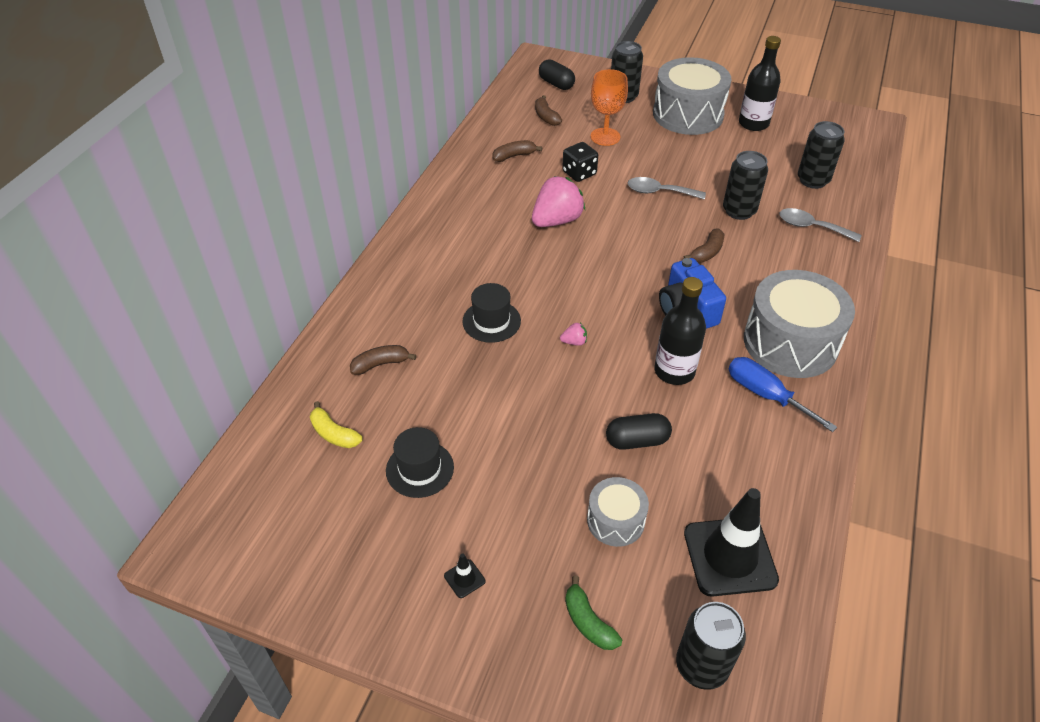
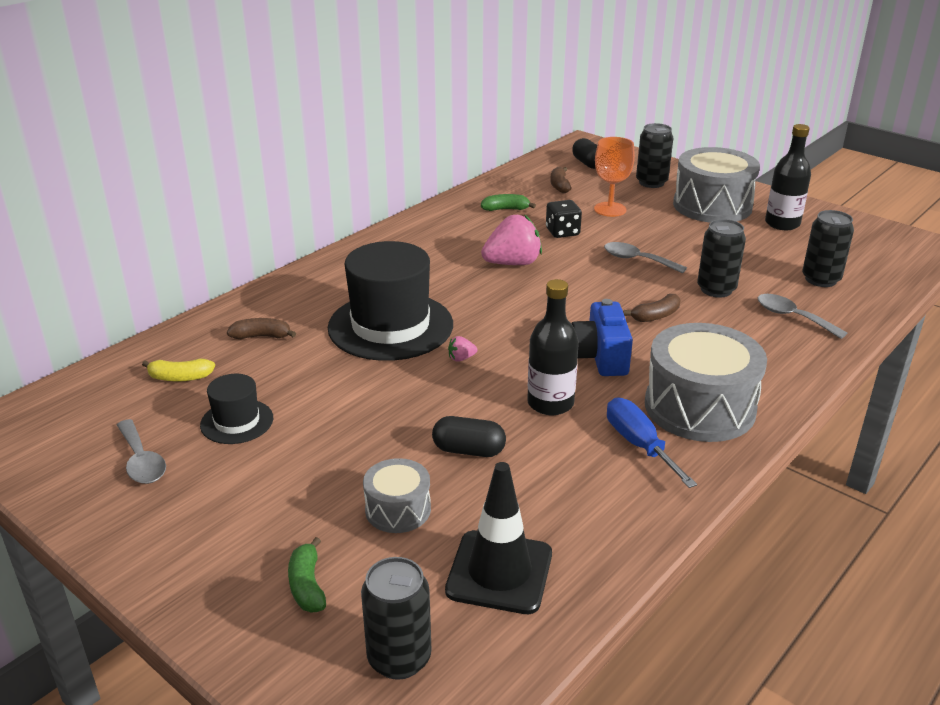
camera: 20 degrees right, 15 degrees down
(334, 434) = (180, 377): yellow banana -> yellow banana turned 60 degrees counterclockwise
(360, 539) = (141, 461): none -> grey spoon
(464, 578) = (213, 516): black traffic cone -> none
(491, 321) = (390, 326): black hat -> black hat, size x2.01
(514, 156) = (505, 209): brown banana -> green banana
(574, 342) = (461, 358): pink strawberry -> pink strawberry turned 150 degrees clockwise

